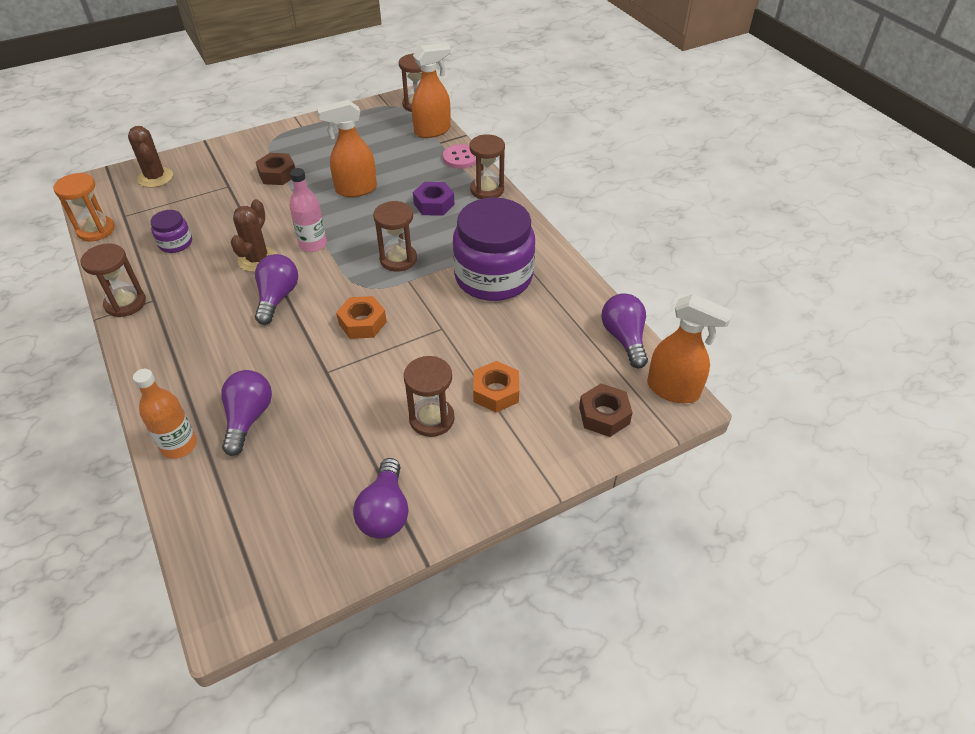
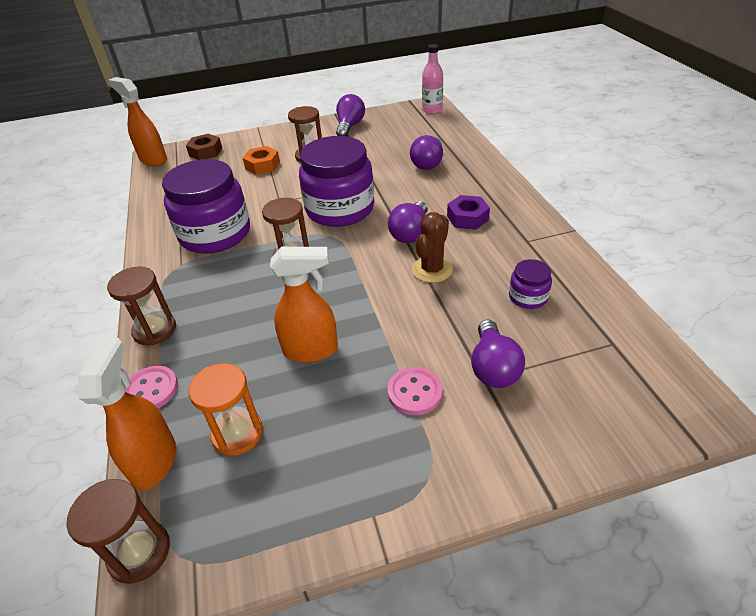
camera: 165 degrees left, 5 degrees down
(96, 230) = (637, 325): orange hourglass -> orange hourglass (237, 433)
(125, 303) = (553, 240): brown hourglass -> none
(155, 177) = (602, 410): brown cactus -> none
(179, 445) = (471, 154): orange bottle -> none
(277, 174) = (414, 392): brown nut -> pink button
(313, 244) = (374, 281): pink bottle -> pink bottle (432, 110)
(362, 323) = (340, 209): orange nut -> purple jar
(433, 131) = (155, 461): orange spray bottle -> orange spray bottle turned 105 degrees clockwise
(434, 204) = (226, 317): purple nut -> purple nut (467, 218)
(624, 338) = (154, 186): purple light bulb -> purple light bulb (493, 367)

